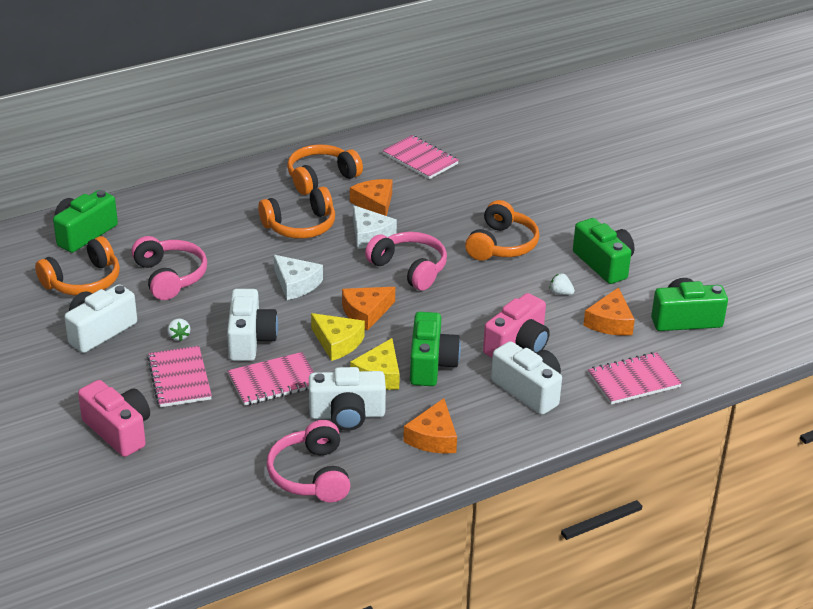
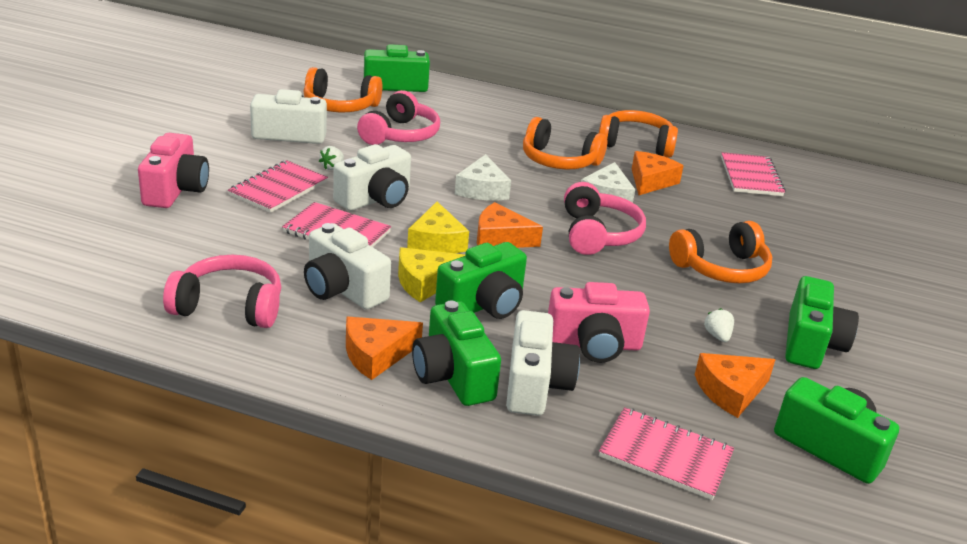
camera: 45 degrees right, 5 degrees down
(311, 475) = (229, 306): pink headphones -> pink headphones turned 60 degrees clockwise
(487, 418) = (453, 376): none -> green camera

